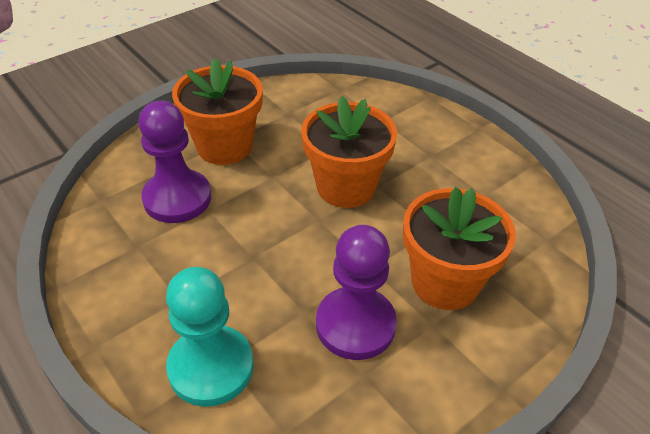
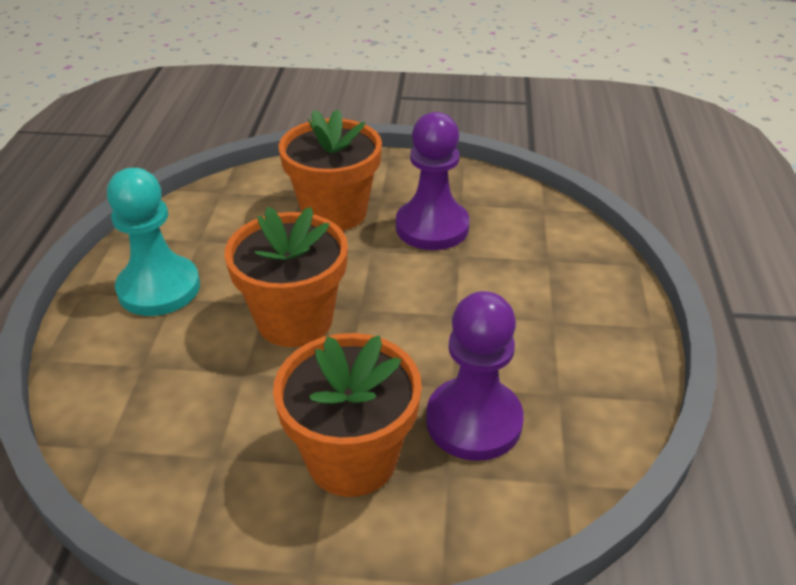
camera: 135 degrees left, 5 degrees down
(211, 367) = (563, 262): turquoise pawn -> turquoise pawn (159, 288)

